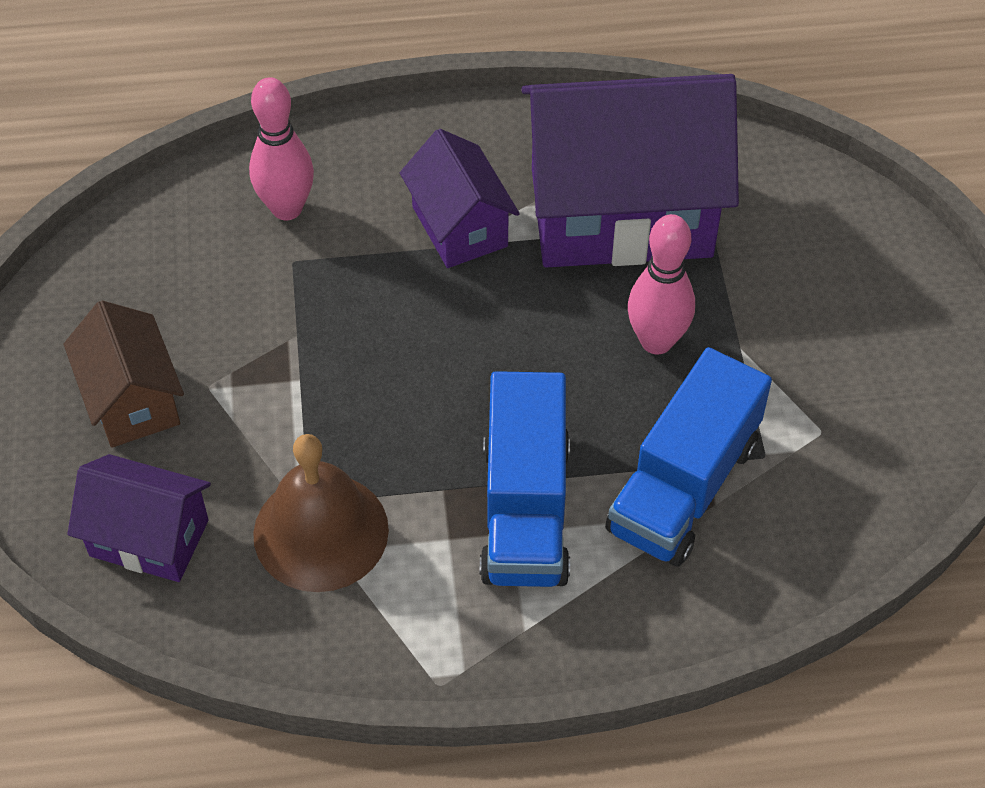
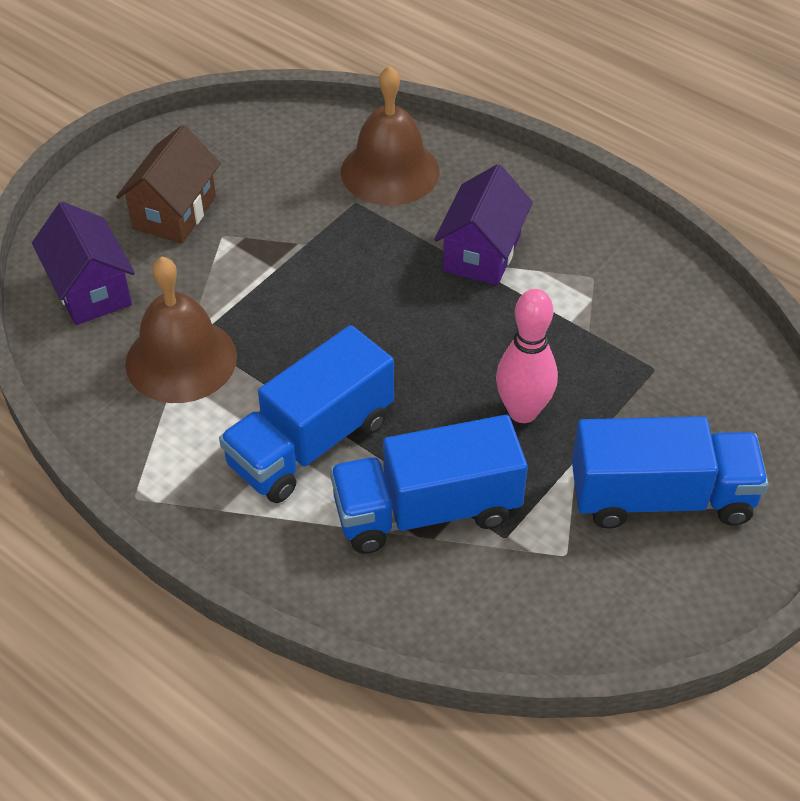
camera: 45 degrees right, 5 degrees down
(287, 208) = (390, 171): pink bowling pin -> brown bell
(621, 212) = (600, 318): purple house -> none
(834, 327) = (661, 497): none -> blue truck

